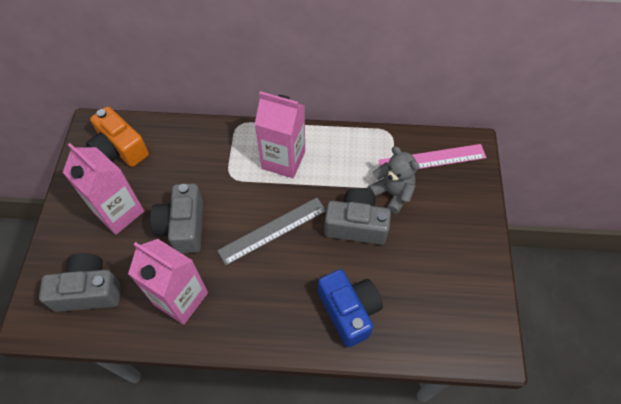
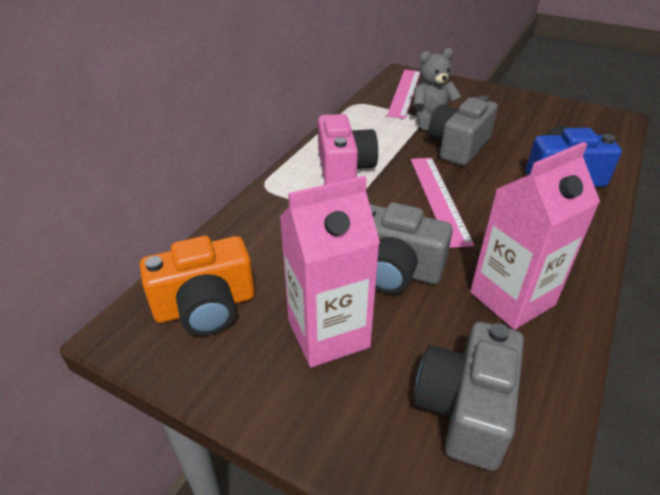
camera: 65 degrees left, 20 degrees down
(272, 230) = (438, 198): grey ruler -> pink ruler
(283, 160) = (344, 168): pink carton -> pink camera

